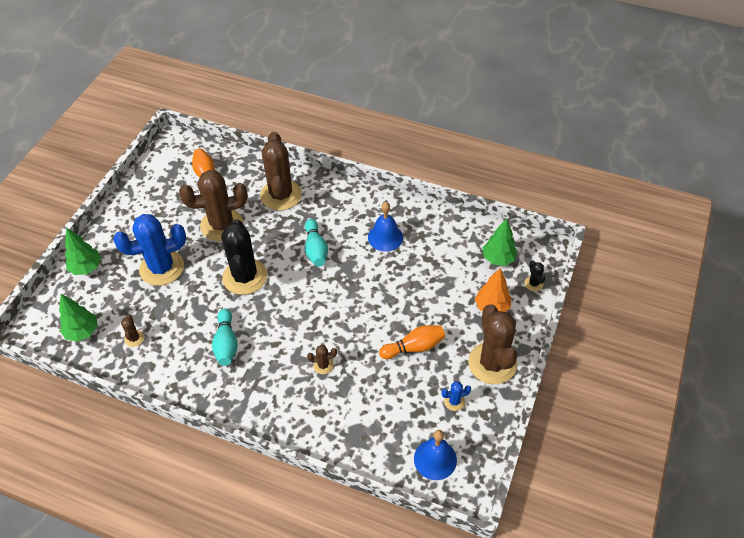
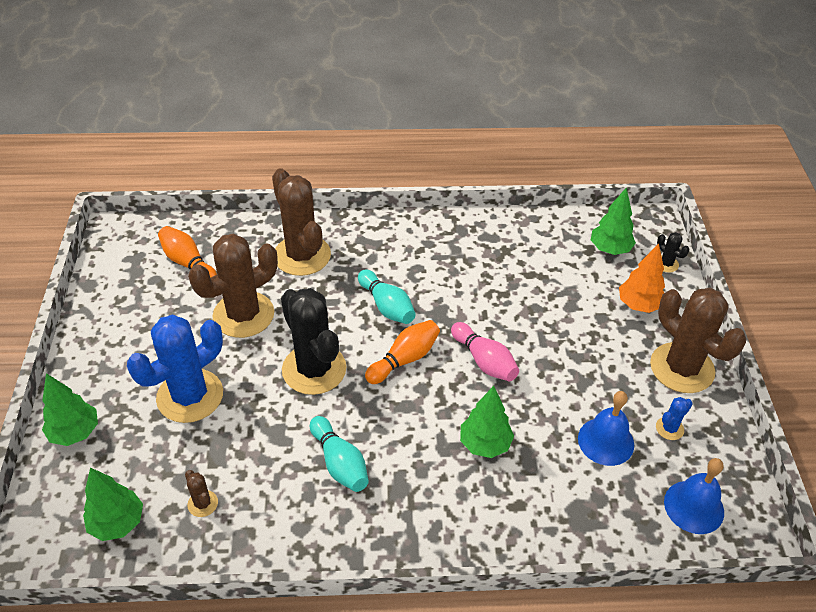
camera: 25 degrees left, 5 degrees down
(323, 365) = (485, 444): brown cactus -> green tree
(357, 309) = (484, 361): none -> pink bowling pin
(385, 237) = (464, 265): blue bell -> blue bell (606, 441)
(414, 347) = (581, 382): orange bowling pin -> orange bowling pin (404, 359)

